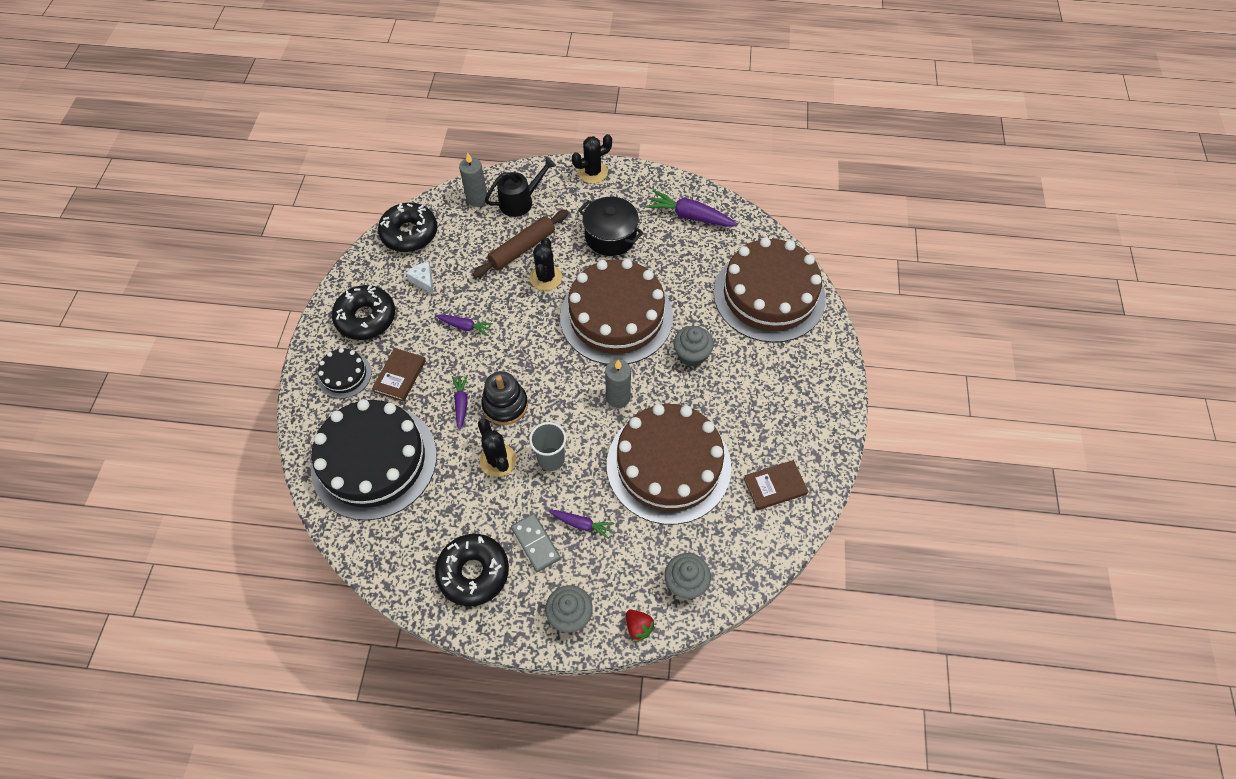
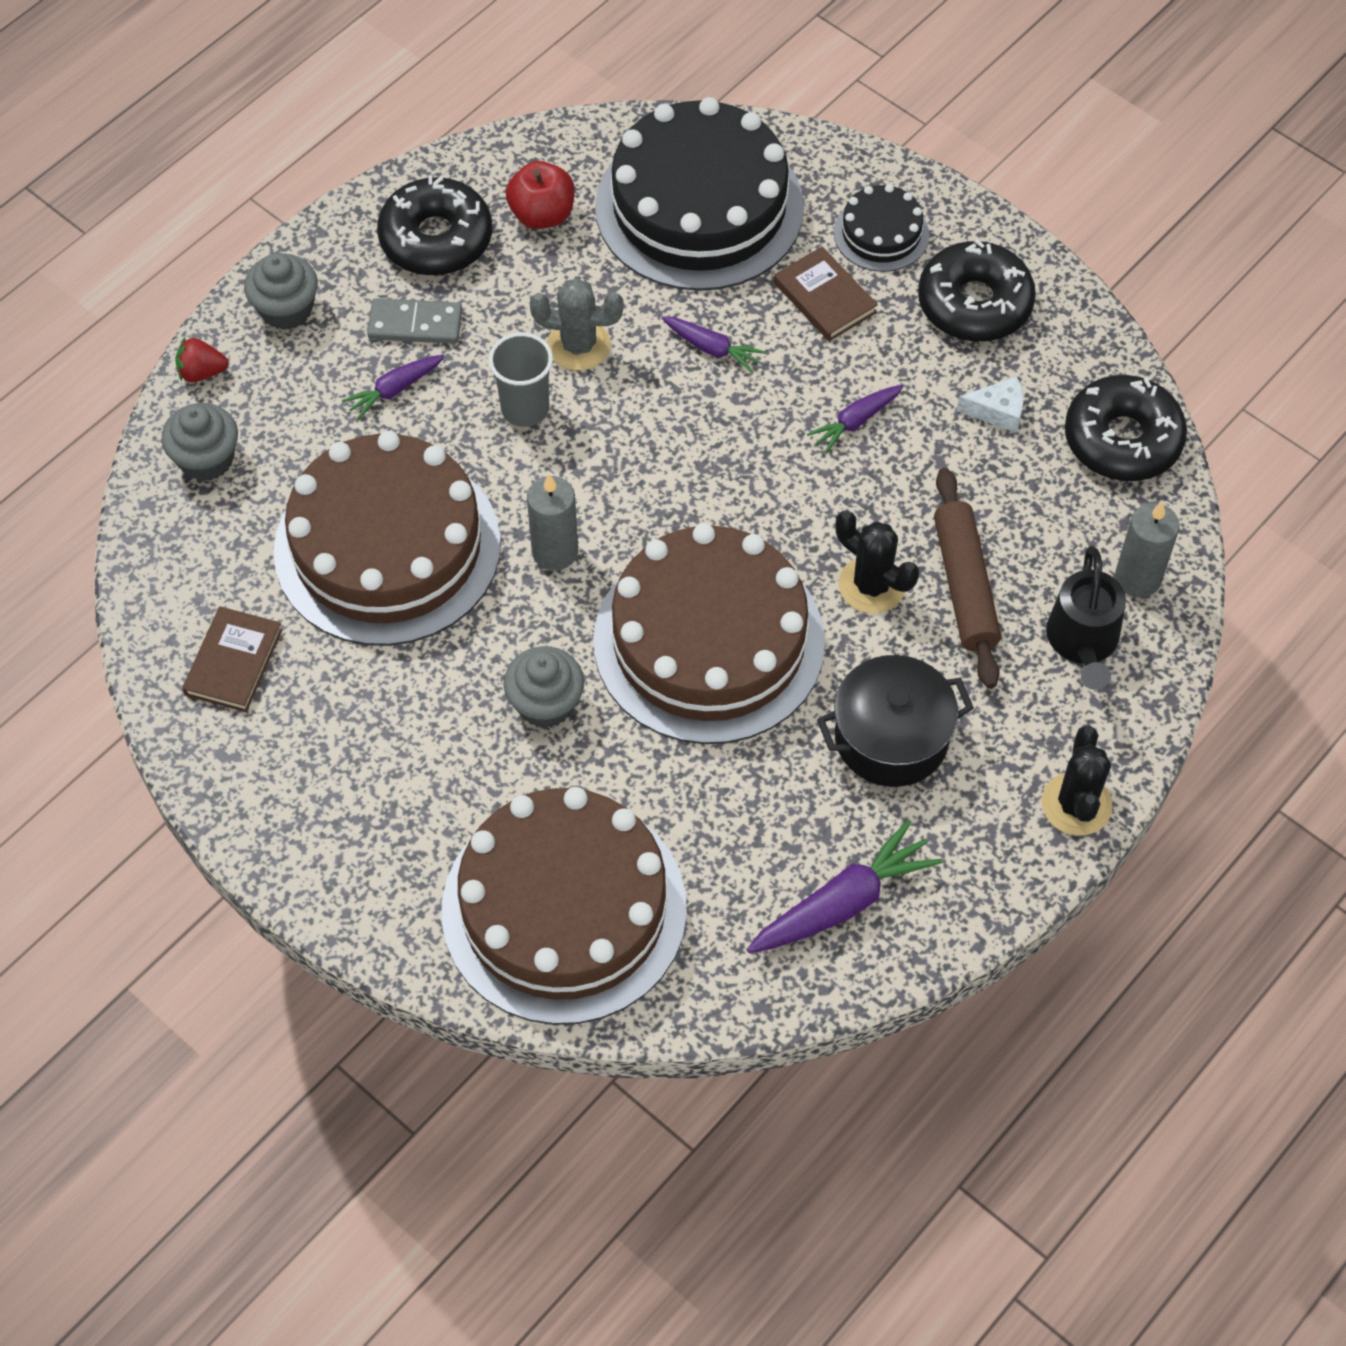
camera: 125 degrees right, 0 degrees up
(424, 531) = (542, 215): none -> red apple
(498, 460) = (578, 345): black cactus -> grey cactus
(505, 405) = (664, 400): black stacking toy -> none

